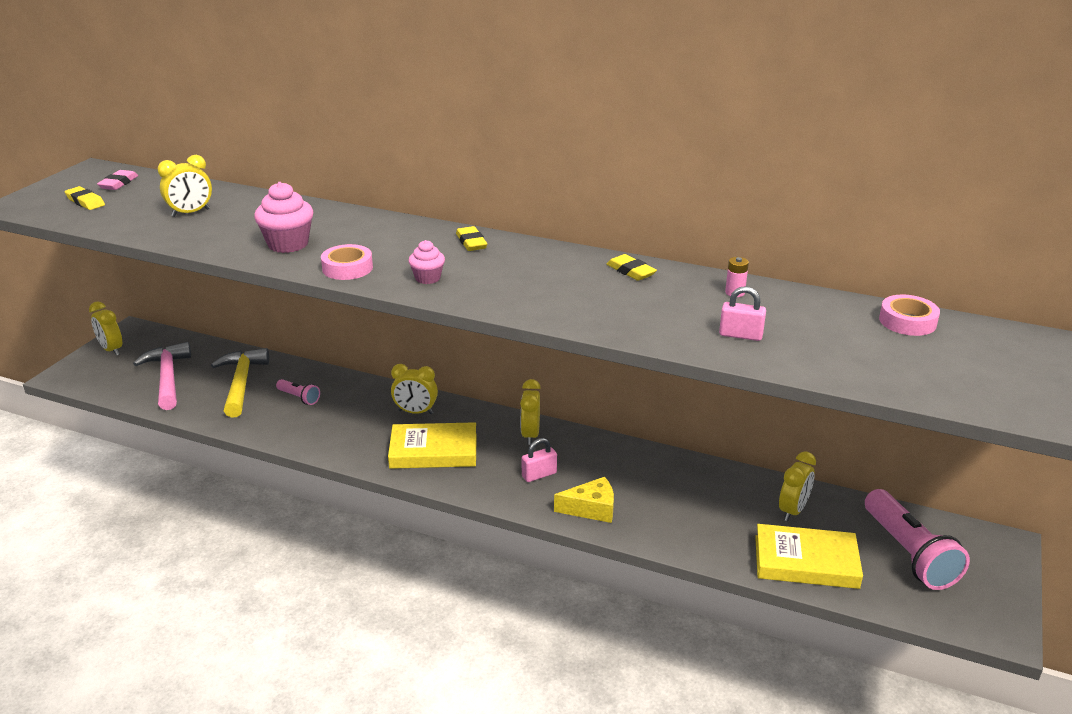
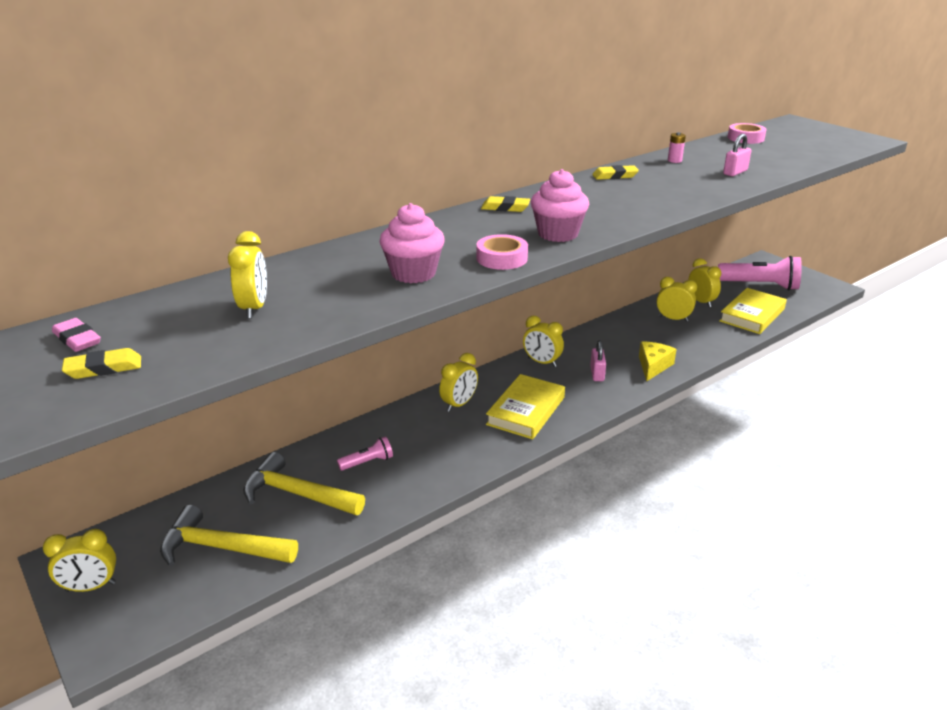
camera: 60 degrees left, 0 degrees up
(168, 377) = (221, 547): pink hammer -> yellow hammer
(427, 278) = (558, 234): pink cupcake -> pink cupcake, size x1.69
(720, 498) = (673, 319): none -> yellow clock

